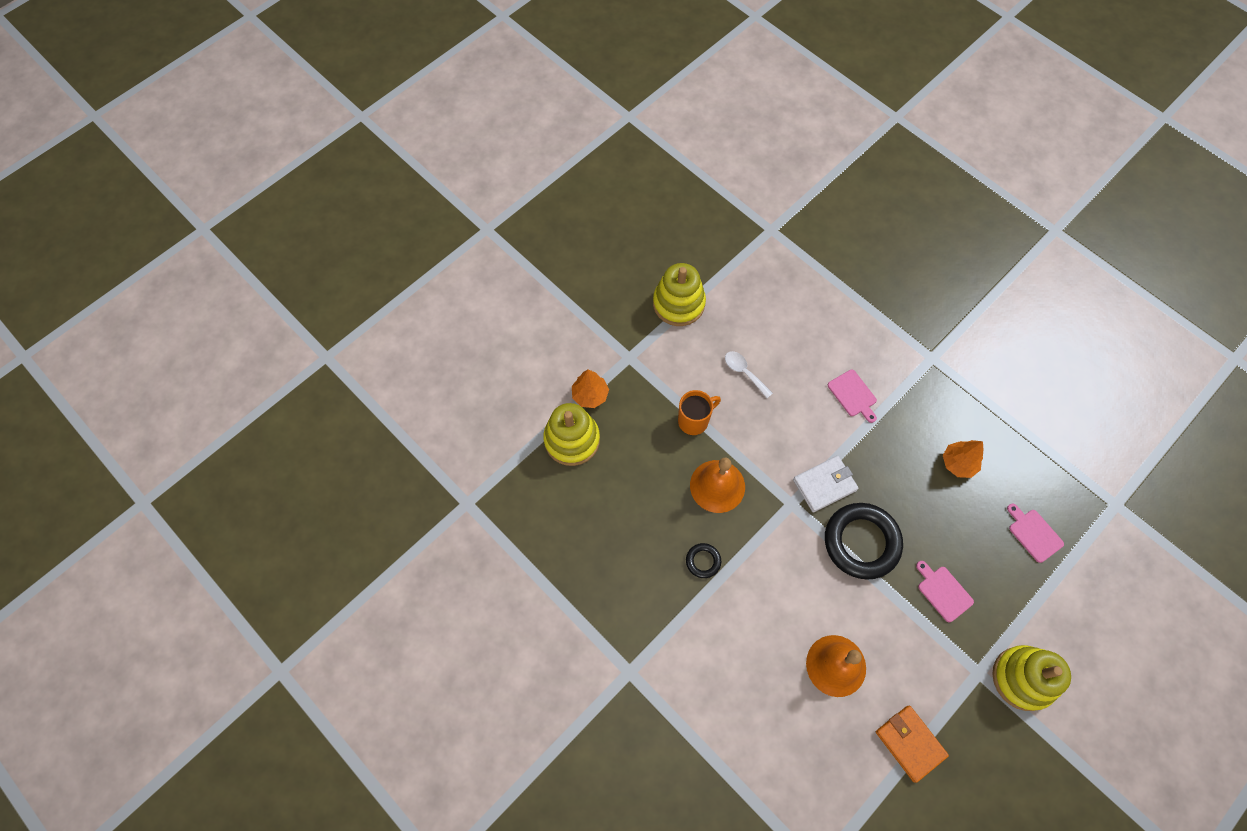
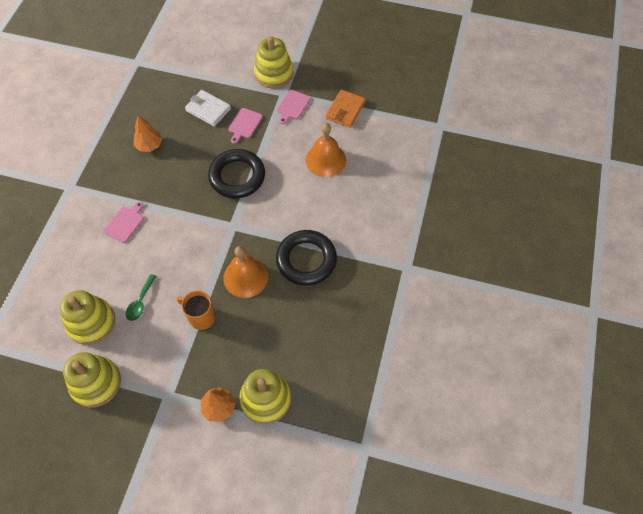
camera: 120 degrees left, 5 degrees down
(703, 561) = (306, 260): black ring -> black ring, size x2.20
(744, 372) = (140, 302): white spoon -> green spoon
(745, 321) = (91, 322): none -> yellow stacking toy
(824, 485) = (207, 212): white wallet -> white wallet (208, 110)
(1033, 533) = (179, 94): pink cutting board -> pink cutting board (293, 106)

